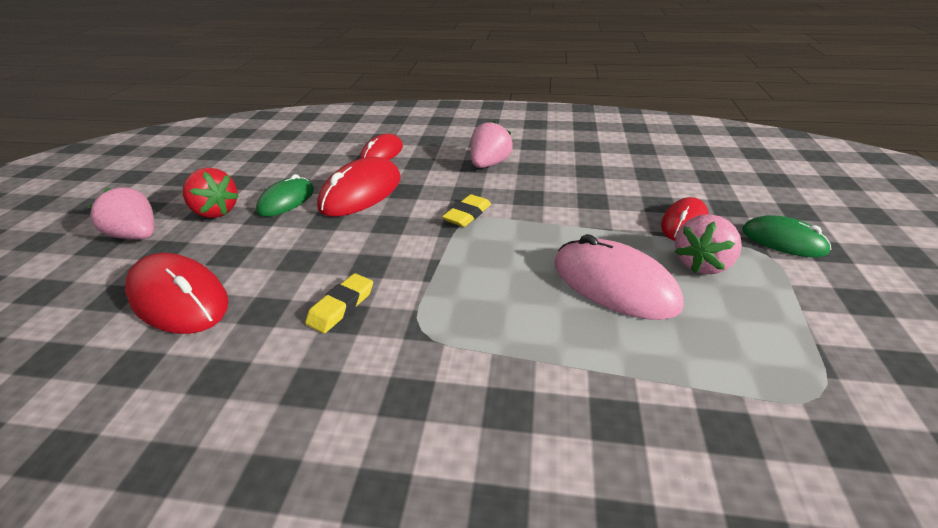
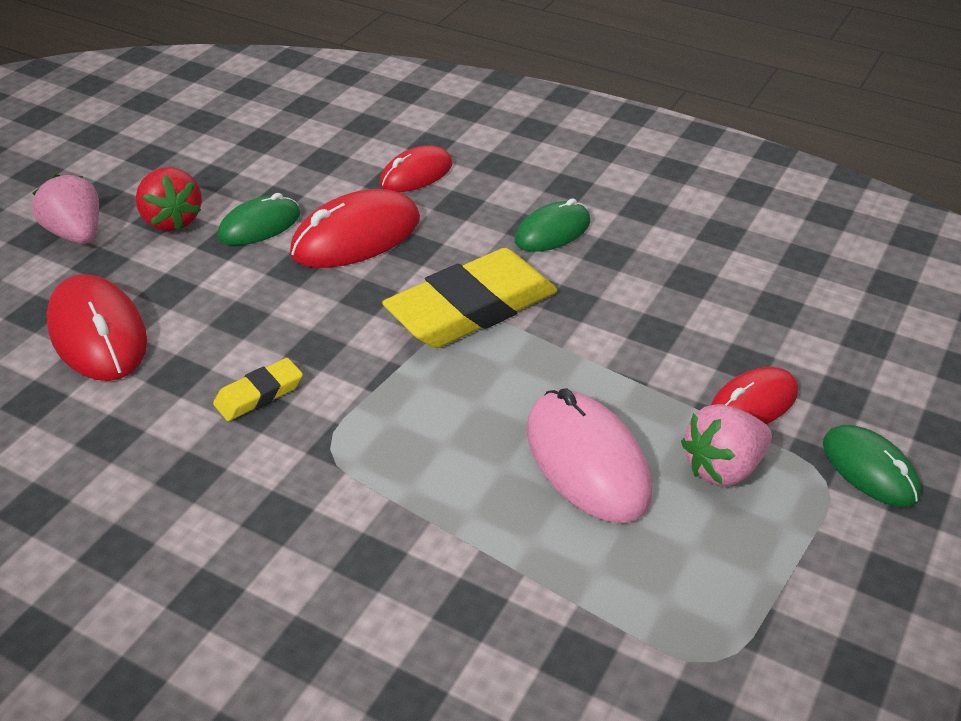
camera: 20 degrees right, 5 degrees up
(467, 214) = (472, 308): yellow eraser -> yellow eraser, size x2.14
(489, 164) = (552, 231): pink strawberry -> green mouse

